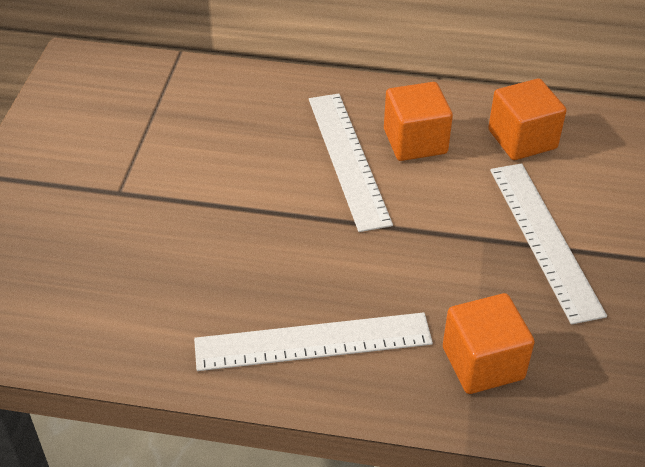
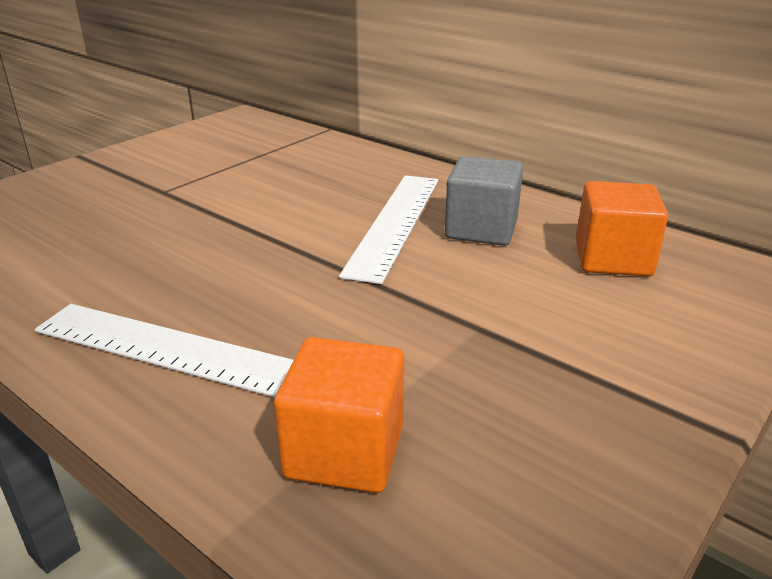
camera: 30 degrees right, 15 degrees down
(415, 141) = (481, 229): orange cube -> grey cube
(544, 239) = (560, 352): white ruler -> none

